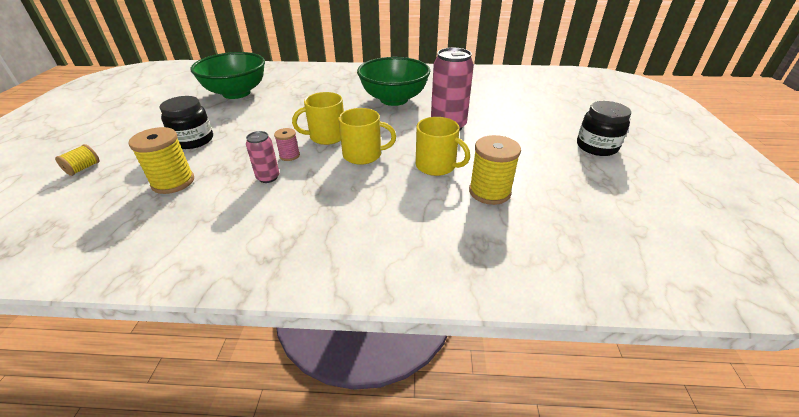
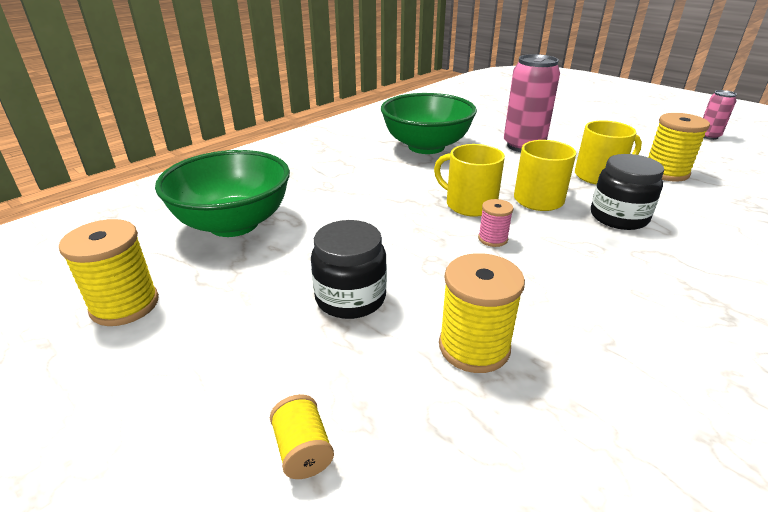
camera: 50 degrees left, 5 degrees down
(154, 102) = (125, 305): none -> yellow spool
(268, 177) = (536, 267): pink can -> pink can (708, 136)
(326, 136) = (469, 204): yellow mug -> yellow mug turned 105 degrees clockwise
(596, 147) = (624, 116): black jar -> black jar (618, 217)

